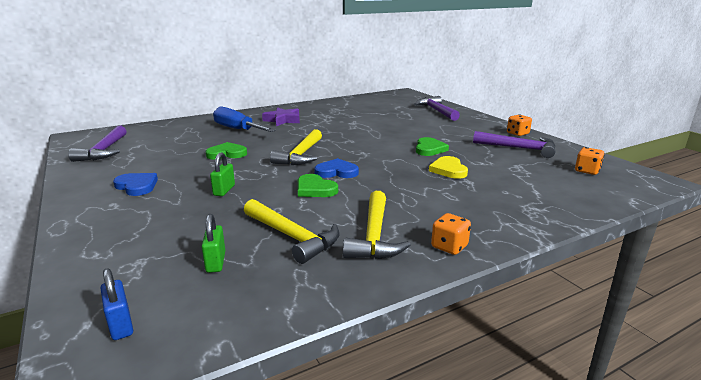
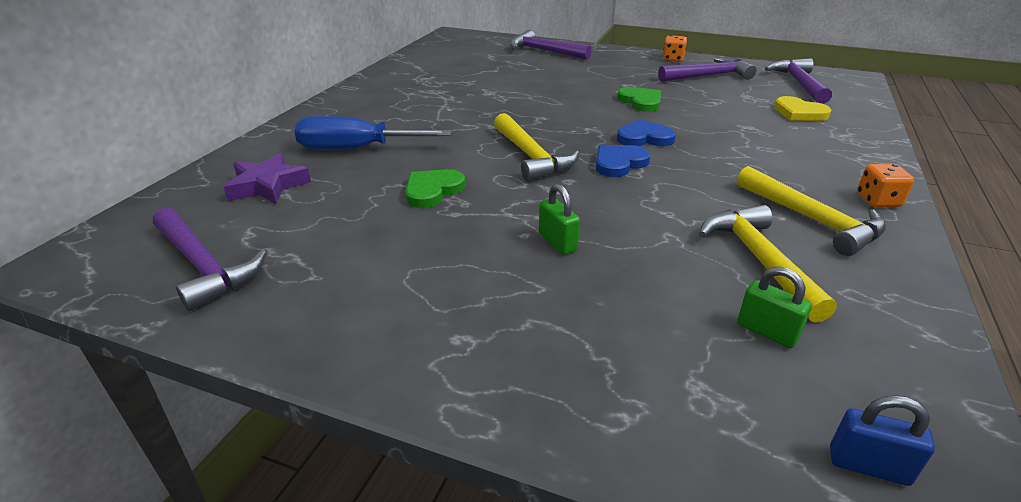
camera: 40 degrees left, 10 degrees up
(137, 186) = (424, 294): blue heart -> blue heart (644, 138)
(283, 120) = (389, 114): purple star -> purple star (268, 185)
(292, 237) = (759, 260): yellow hammer -> yellow hammer turned 105 degrees counterclockwise
(315, 189) = (648, 194): green heart -> none
(448, 170) = (708, 120): yellow heart -> yellow heart (799, 113)
(587, 171) = (798, 83): orange dice -> purple hammer

